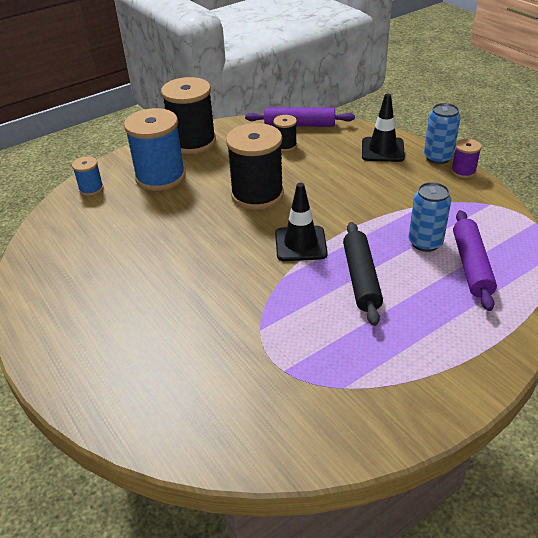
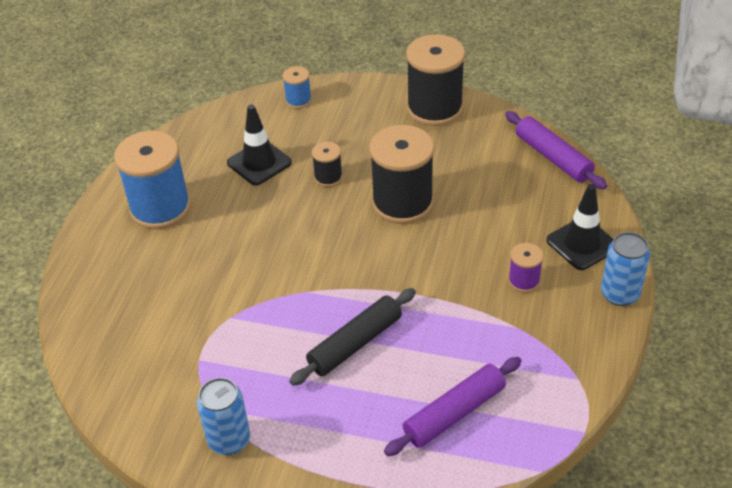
camera: 50 degrees right, 5 degrees up
(160, 177) = (359, 127): blue spool -> blue spool (160, 208)
(285, 145) = (503, 171): black spool -> black spool (328, 177)
(300, 244) = (362, 275): black traffic cone -> black traffic cone (259, 163)
(425, 243) = (455, 361): blue can -> blue can (229, 440)
(463, 171) = (616, 328): purple spool -> purple spool (524, 281)

